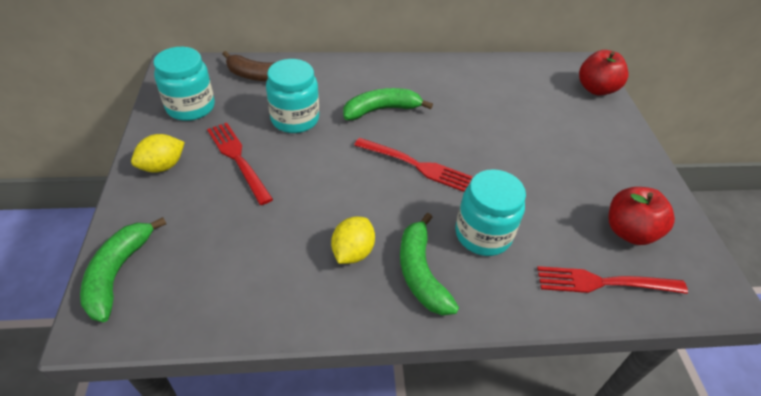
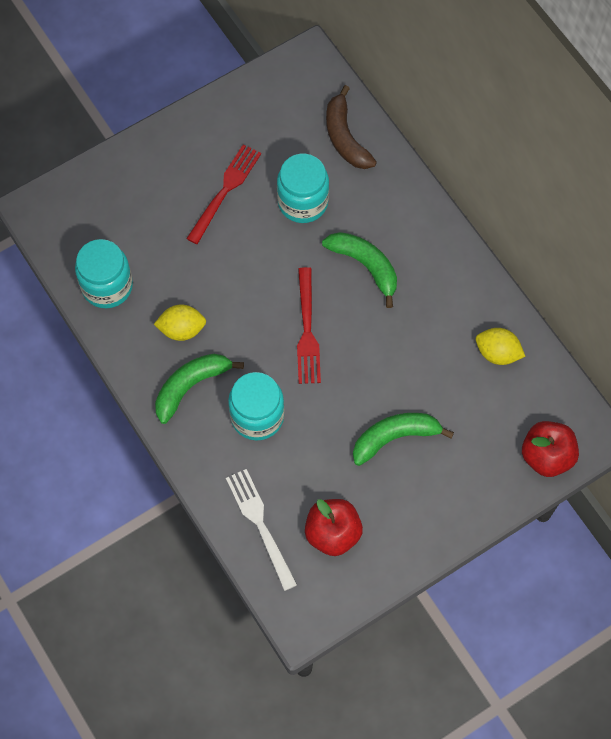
camera: 65 degrees right, 20 degrees up
(118, 273) = (75, 191): green banana -> green banana (395, 437)
(163, 166) = (183, 144): yellow lemon -> yellow lemon (497, 353)
(191, 107) = (262, 112): turquoise jar -> turquoise jar (107, 286)
(604, 282) = (260, 525): red fork -> white fork

